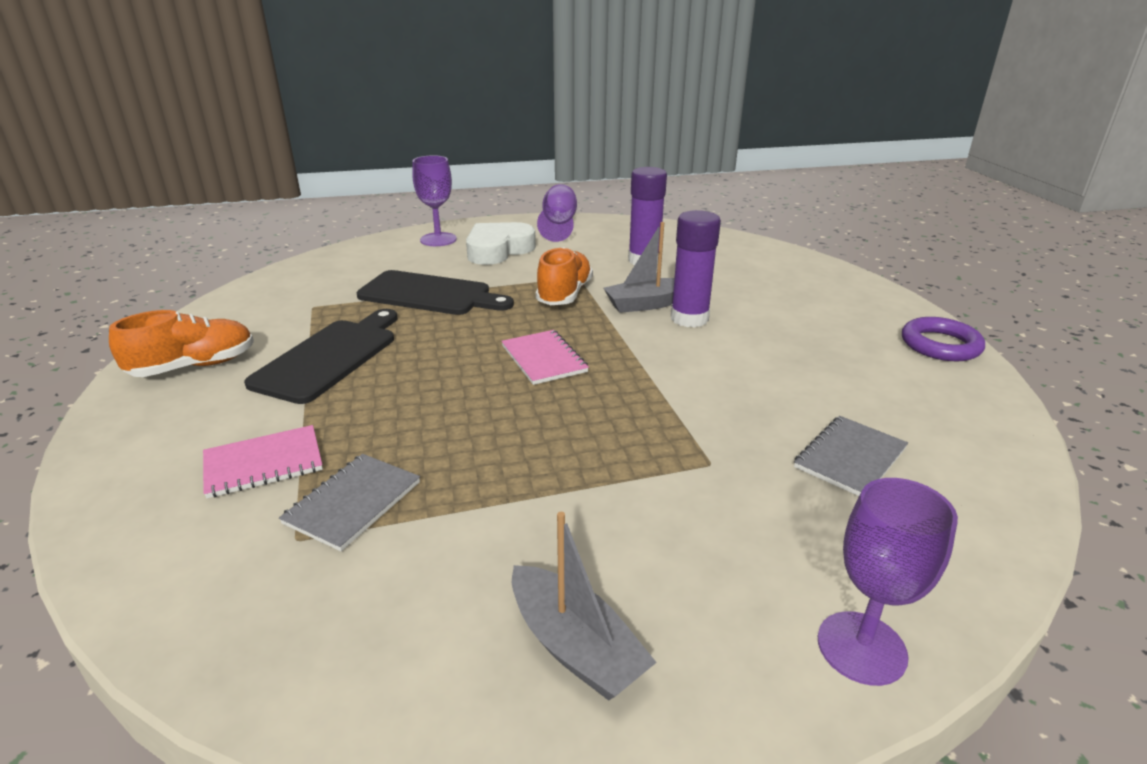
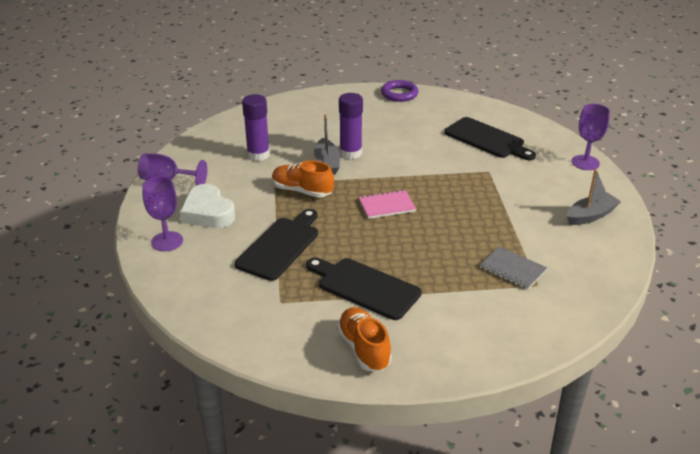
camera: 80 degrees left, 5 degrees up
(263, 463) = (479, 301): pink notebook -> none
(850, 458) = (487, 139): grey notebook -> black cutting board

